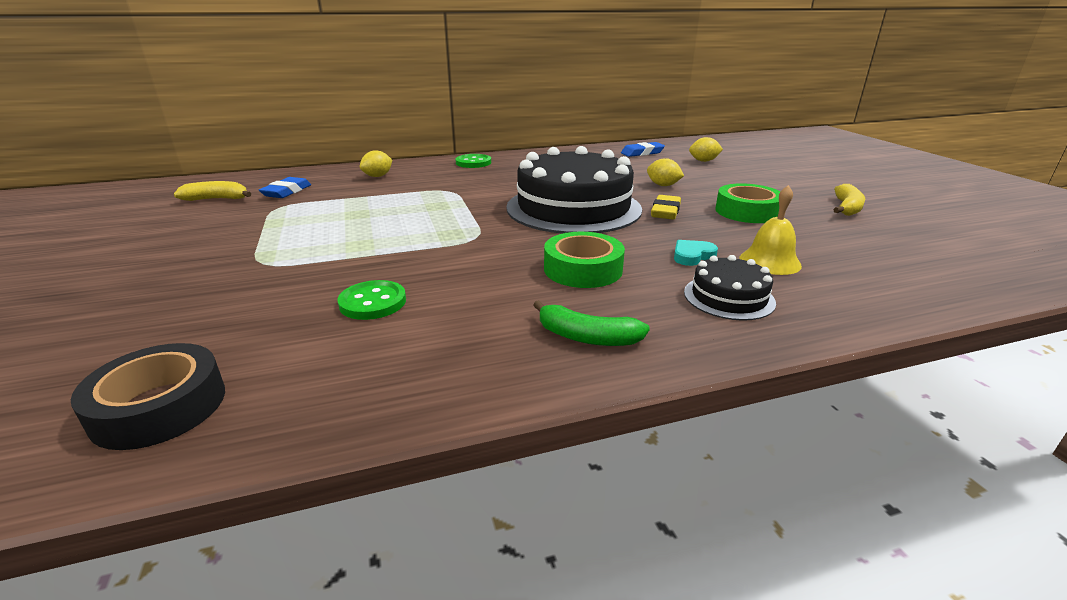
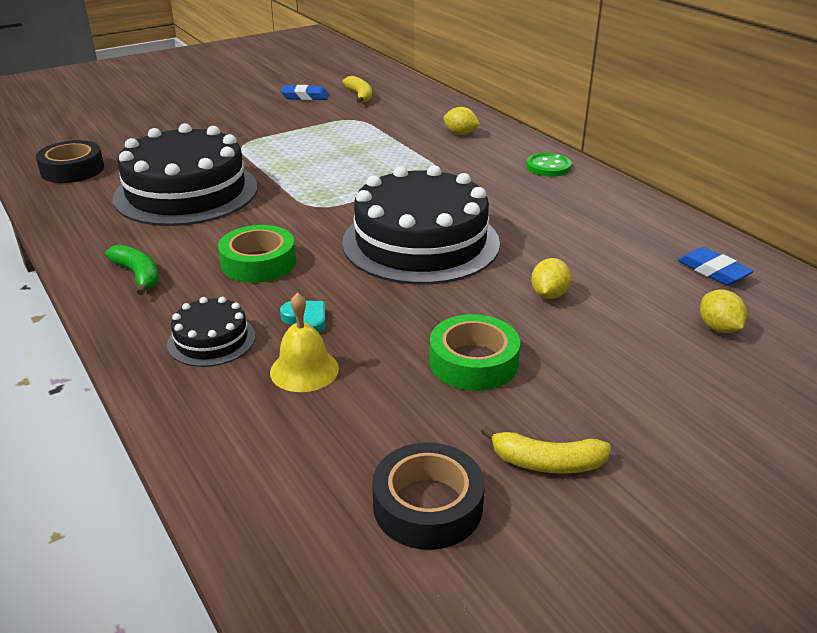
camera: 75 degrees right, 5 degrees up
(287, 192) = (391, 112): blue eraser -> blue eraser (305, 96)
(373, 302) = (186, 192): green button -> black cake
(587, 337) = (138, 275): green banana -> green banana turned 135 degrees clockwise
(665, 211) = (439, 300): yellow eraser -> none
(907, 238) = (427, 505): none -> black tape

